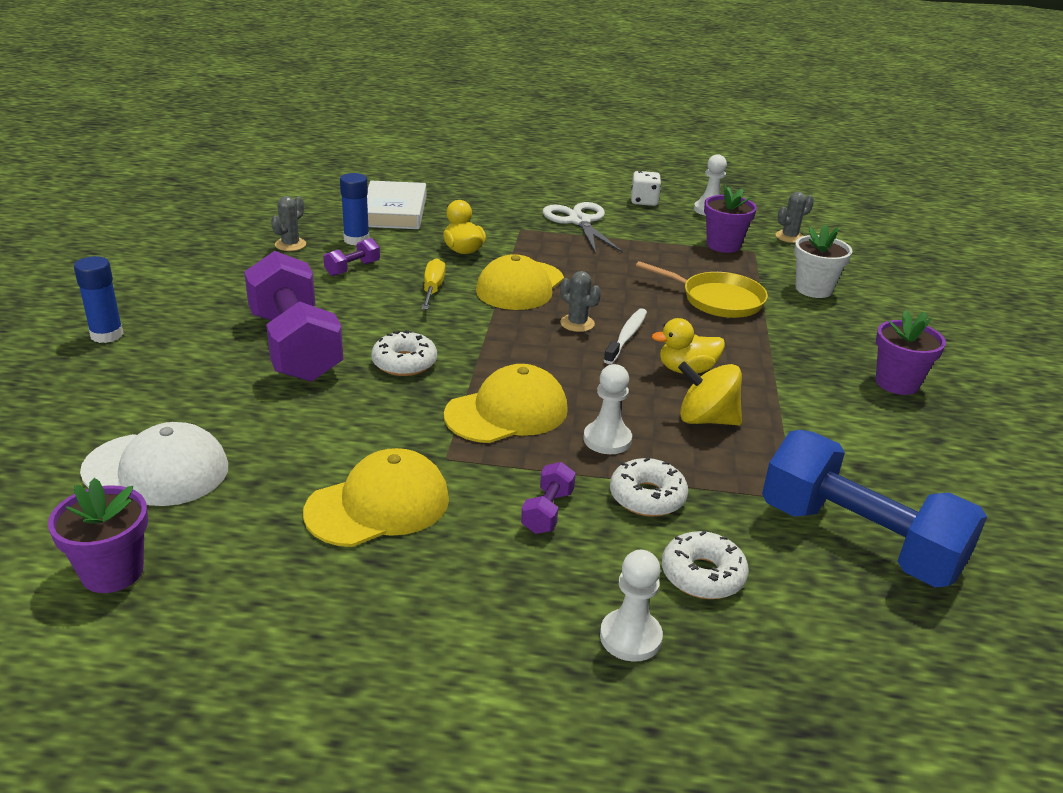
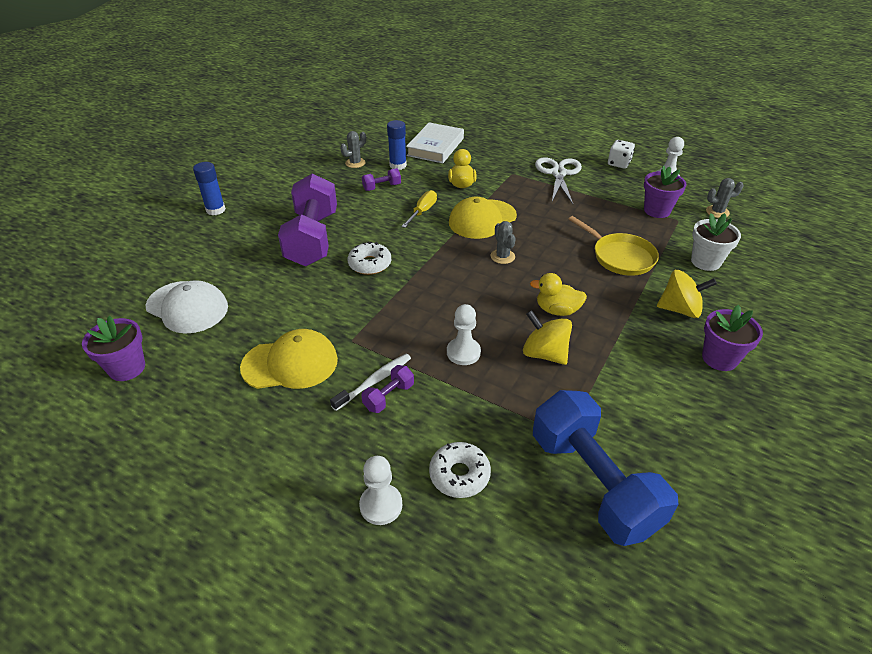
camera: 25 degrees right, 10 degrees up
(507, 412) = (410, 315): yellow cap -> none
(626, 336) = (531, 274): white toothbrush -> white toothbrush (374, 381)
(647, 497) = (461, 404): white donut -> none
(821, 342) = (680, 309): none -> yellow spinning top

